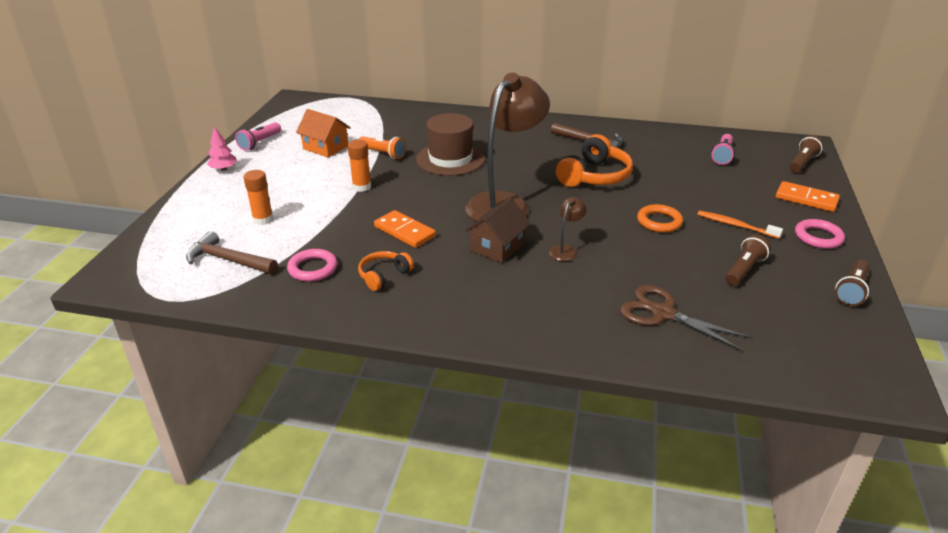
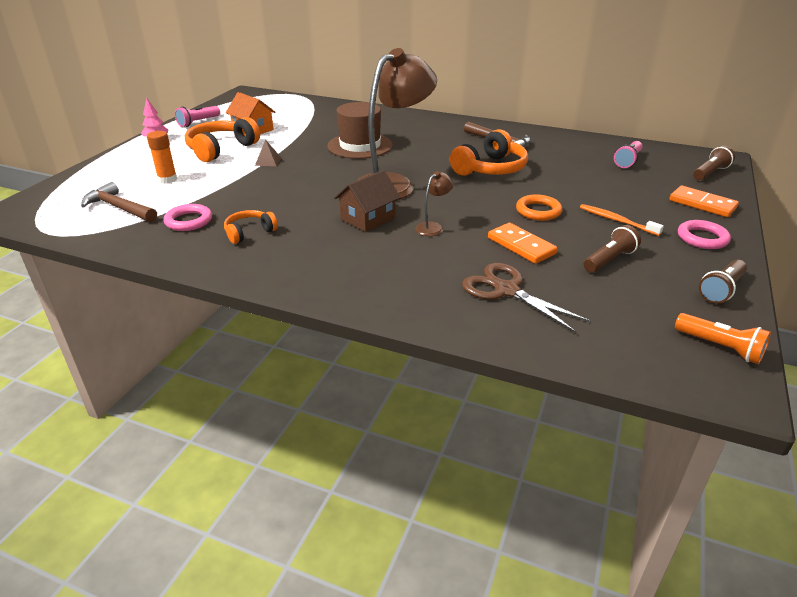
camera: 10 degrees right, 0 degrees up
(303, 176) = (221, 149): none -> orange headphones
(361, 187) = (268, 161): orange glue stick -> brown pyramid
(383, 154) = (301, 138): orange flashlight -> orange flashlight (720, 347)
(405, 231) = (288, 199): orange domino -> orange domino (521, 246)

